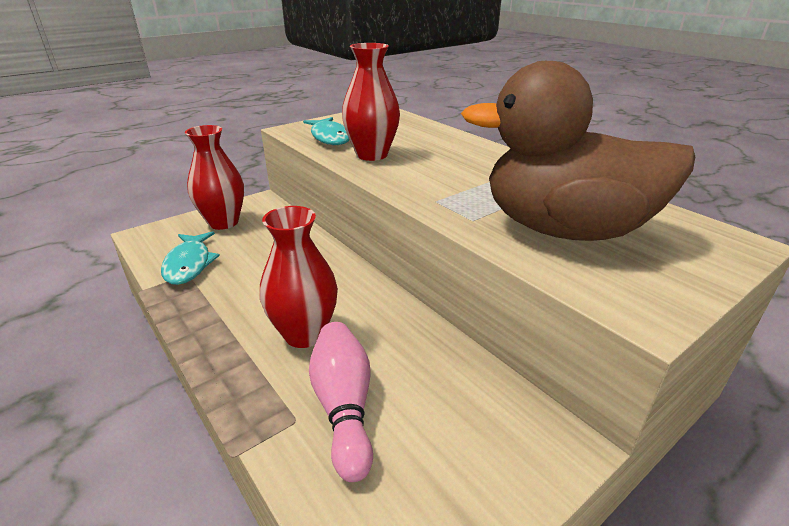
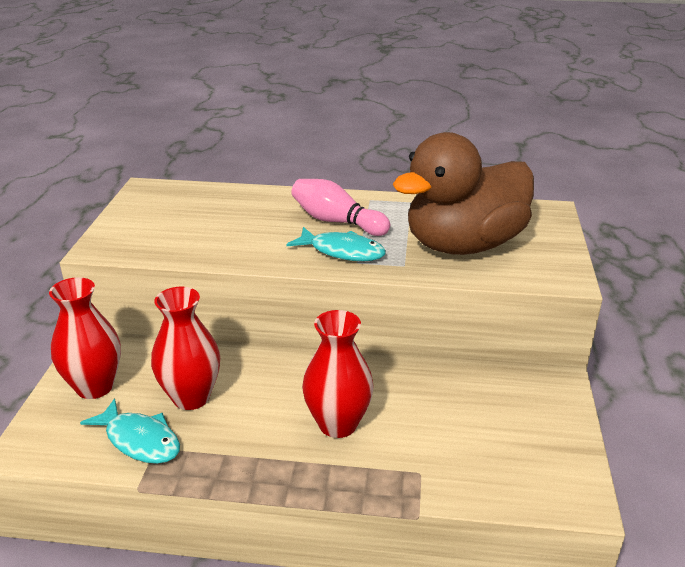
camera: 45 degrees left, 0 degrees up
(330, 137) = (160, 241): turquoise fish -> turquoise fish (342, 251)
(344, 407) = (434, 446): pink bowling pin -> pink bowling pin (337, 222)
(372, 155) = (235, 243): red vase -> red vase (191, 397)

